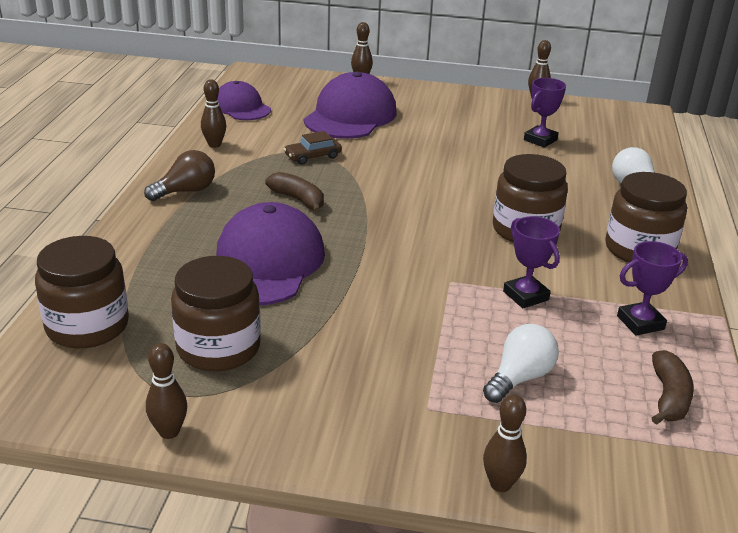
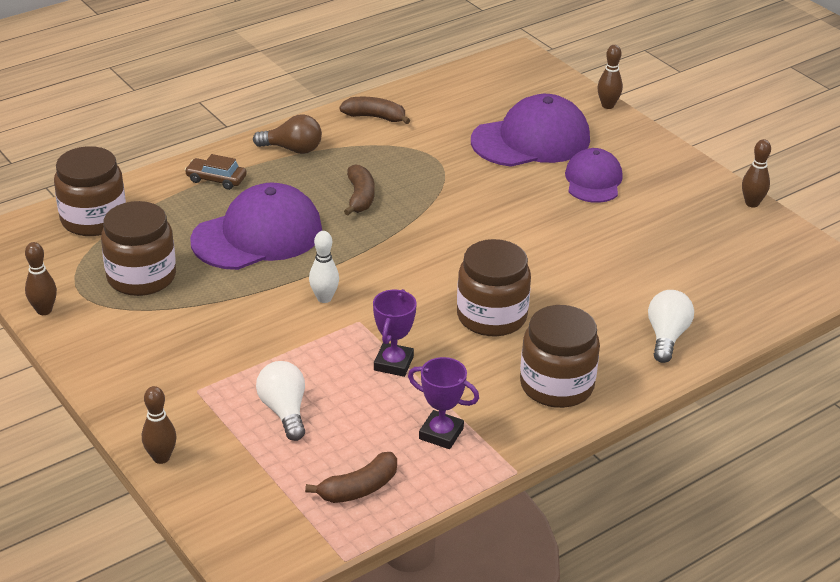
camera: 45 degrees right, 5 degrees up
(214, 145) = (375, 117): brown bowling pin -> brown banana
(241, 107) = (452, 90): purple cap -> purple cap (593, 180)
(313, 156) = (433, 164): brown car -> brown car (216, 179)
(397, 280) = (324, 298): none -> white bowling pin
(519, 378) = (284, 411): white light bulb -> white light bulb turned 105 degrees counterclockwise
(540, 140) = (667, 247): purple trophy -> none

